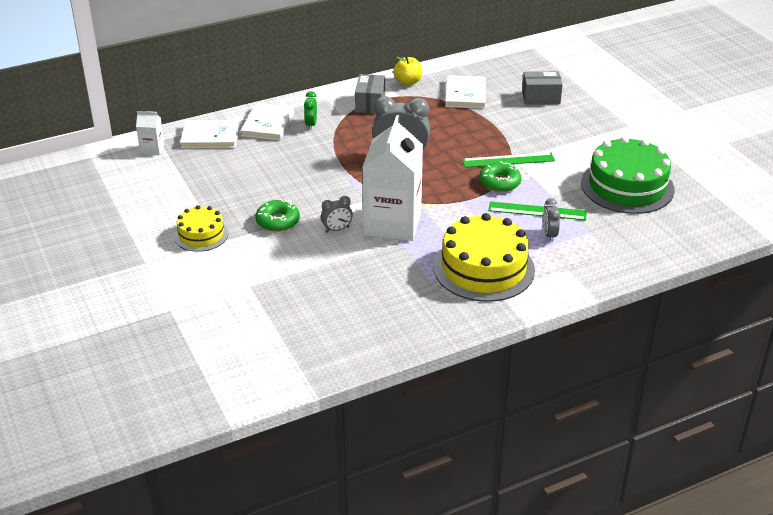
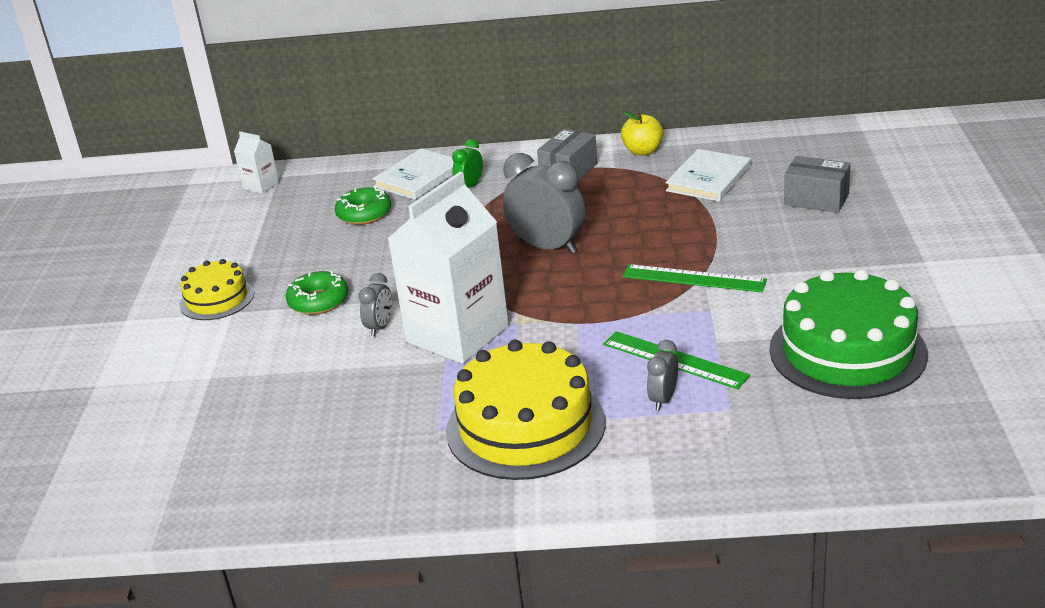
camera: 30 degrees right, 5 degrees down
(210, 137) = (338, 182): white book -> none
(337, 229) = (380, 327): grey clock -> grey clock turned 75 degrees counterclockwise
(499, 183) = (653, 308): green donut -> green donut (364, 214)

